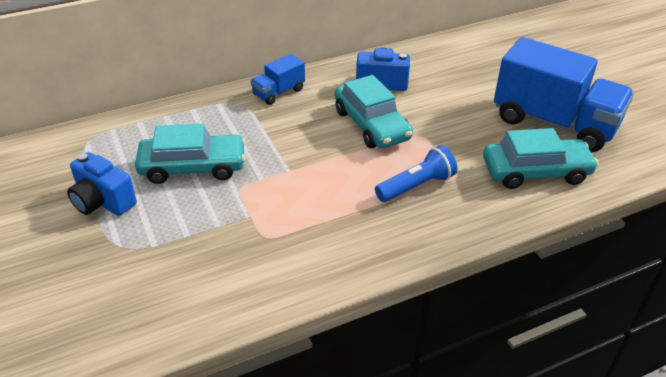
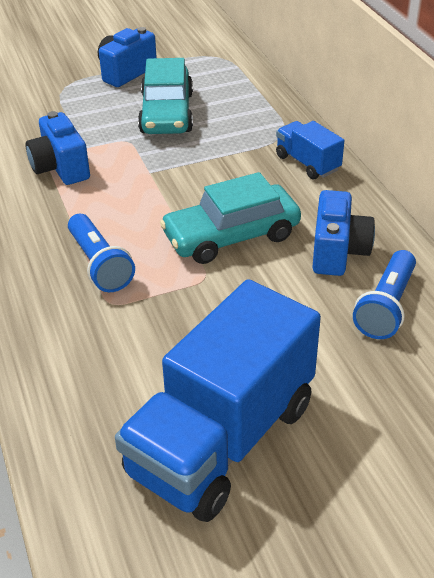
camera: 95 degrees right, 0 degrees up
(283, 227) = (60, 168): none -> blue camera
(430, 67) = (386, 307): none -> blue flashlight
(535, 172) = (101, 387): turquoise car -> none

